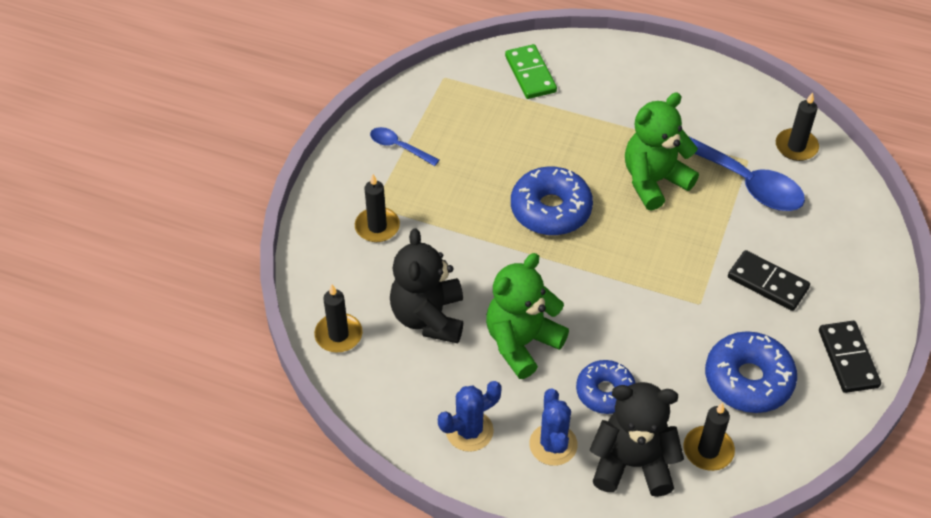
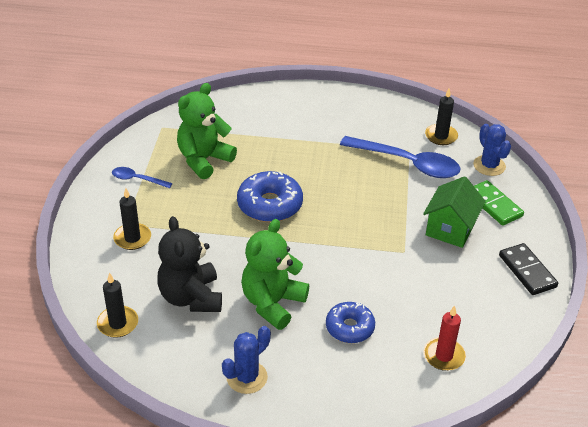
camera: 15 degrees left, 10 degrees down
(530, 74) = (229, 116): green domino -> green domino (493, 205)
(553, 445) = (319, 375): blue cactus -> blue cactus (489, 166)
(632, 463) = (387, 377): black teddy bear -> none
(654, 181) = (343, 174): green teddy bear -> green teddy bear (204, 160)
(708, 450) = (444, 356): black candle -> red candle
(748, 380) = (458, 299): blue donut -> none
(767, 282) = (450, 229): black domino -> green house

